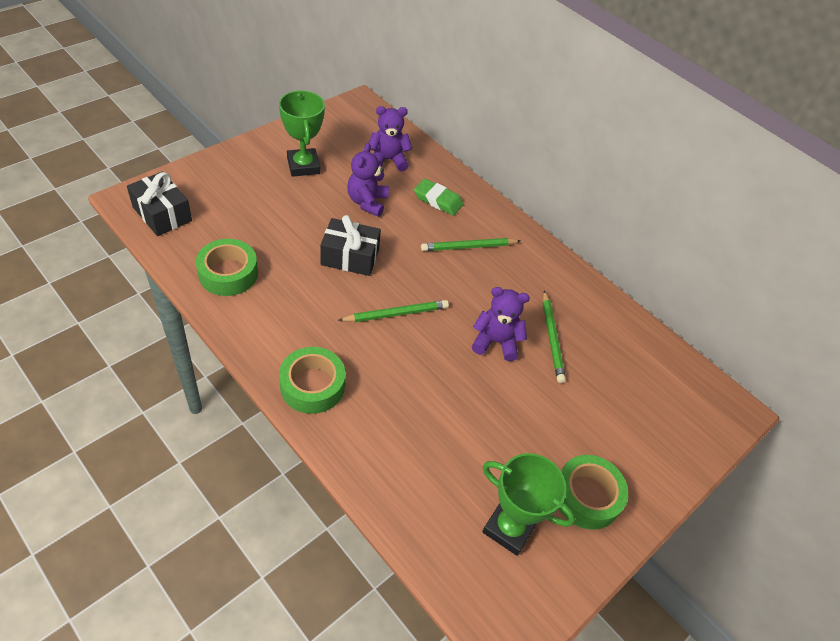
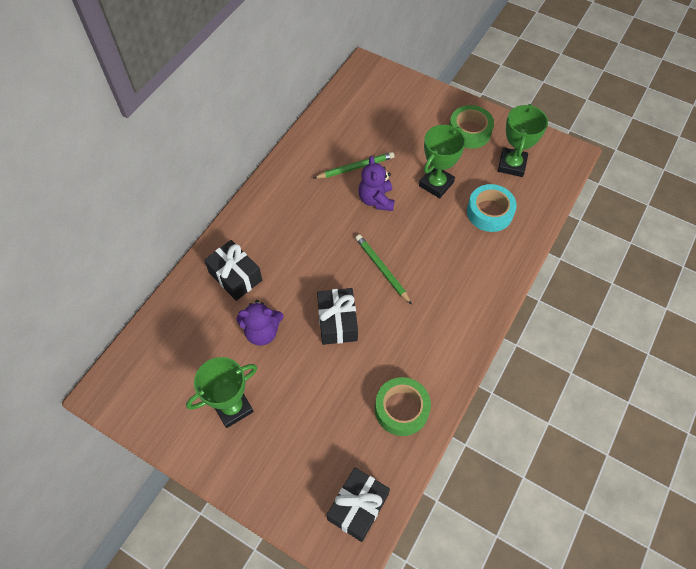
camera: 100 degrees left, 10 degrees up
(312, 385) = (475, 301): green tape -> none
(388, 160) = (193, 334): purple teddy bear -> none
(434, 459) = (489, 212): none -> turquoise tape
(438, 200) = (235, 276): green eraser -> black gift
(468, 247) = (285, 239): green pencil -> none
(501, 414) = (436, 184): none -> green trophy

